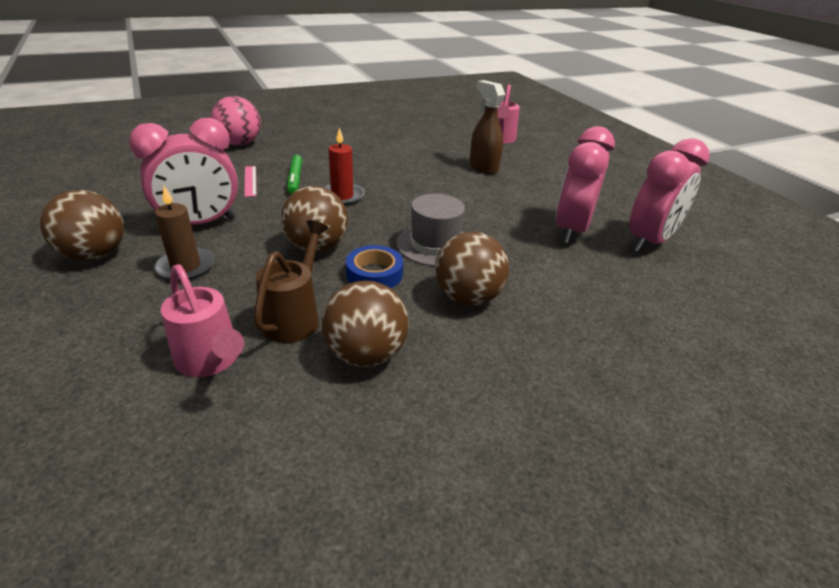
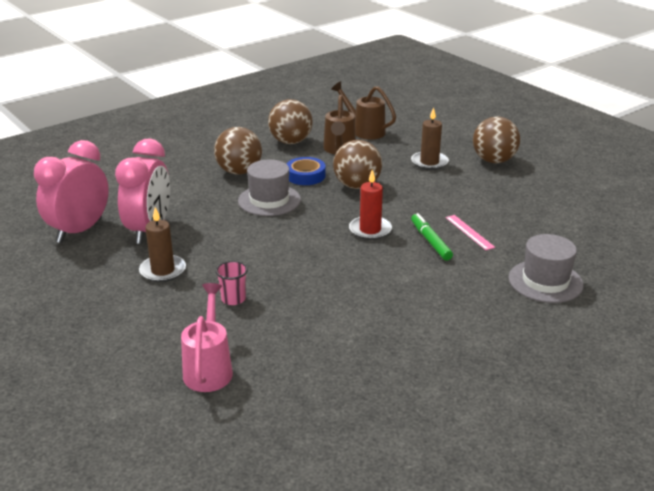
camera: 170 degrees right, 5 degrees down
(200, 224) = (457, 188): pink clock -> none
(210, 361) = (365, 131): pink watering can -> brown watering can
(239, 143) = (545, 281): pink ball -> grey hat
(483, 167) = (233, 299): brown spray bottle -> pink cup
(545, 193) = (163, 271): none -> brown candle

